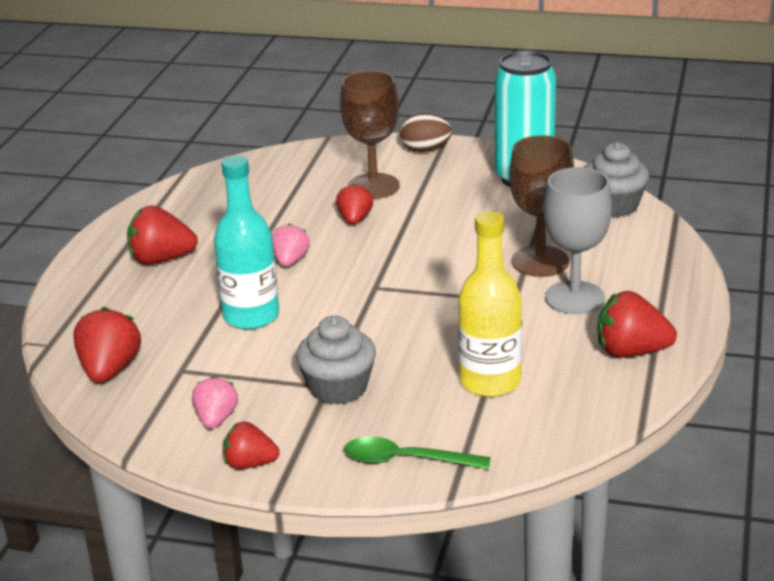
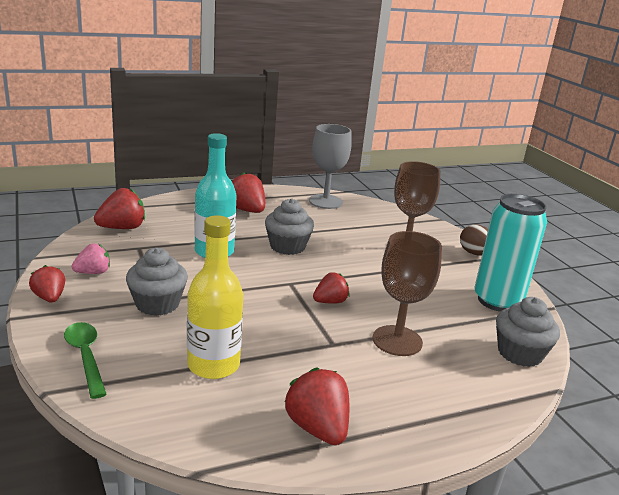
camera: 50 degrees right, 5 degrees down
(290, 261) = (287, 246): pink strawberry -> grey cupcake
(355, 219) = (359, 254): red strawberry -> red strawberry (330, 302)
(574, 298) = (366, 372): grey goblet -> grey goblet (325, 201)

